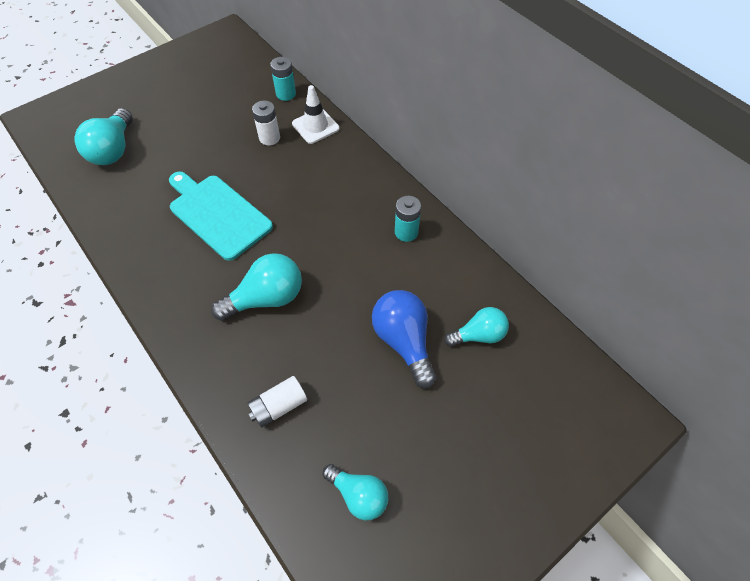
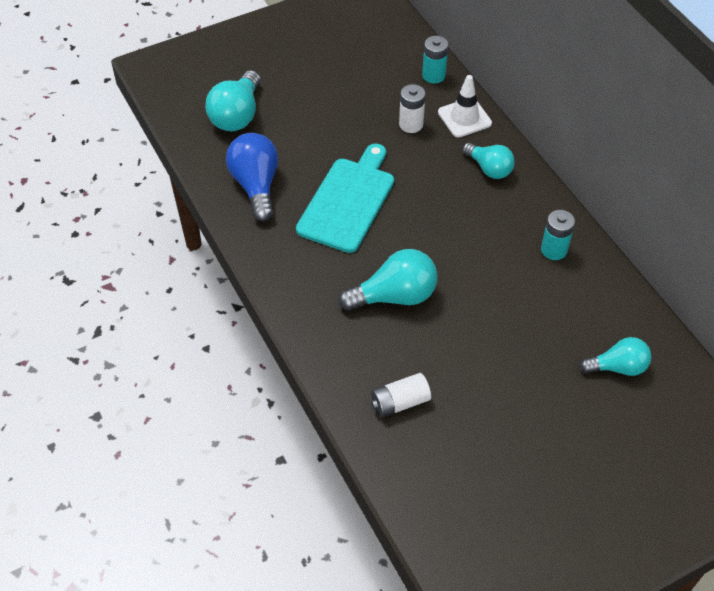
camera: 10 degrees right, 5 degrees down
(218, 214) = (348, 201): turquoise cutting board -> turquoise cutting board turned 60 degrees clockwise
(358, 495) = (472, 495): turquoise light bulb -> turquoise light bulb (489, 168)
(404, 341) = (536, 361): blue light bulb -> blue light bulb (256, 185)

